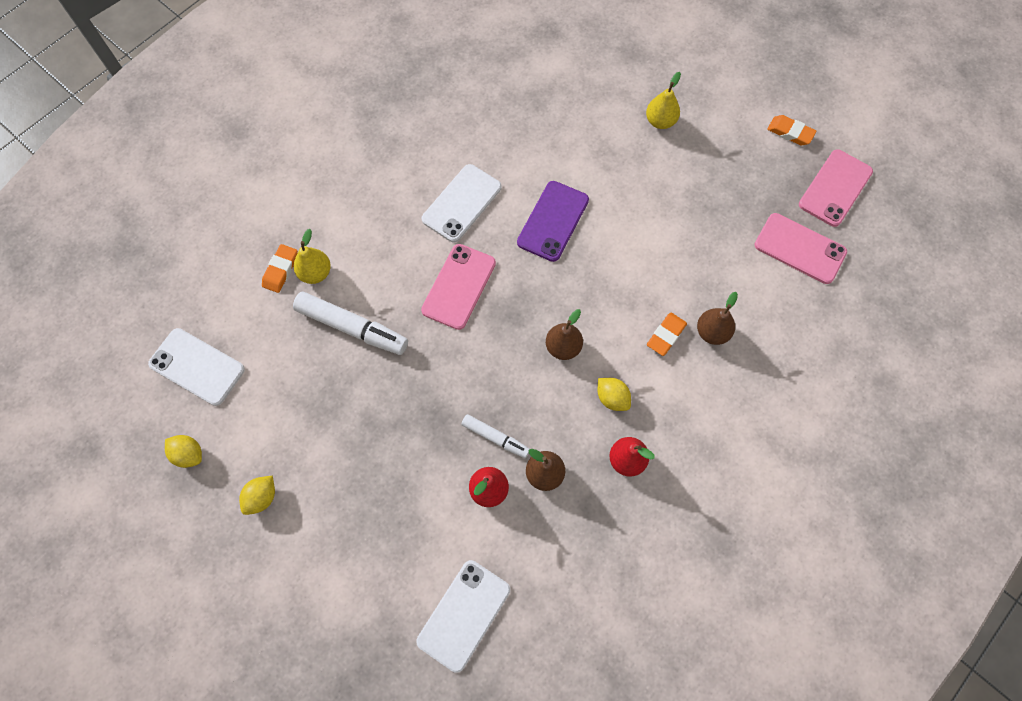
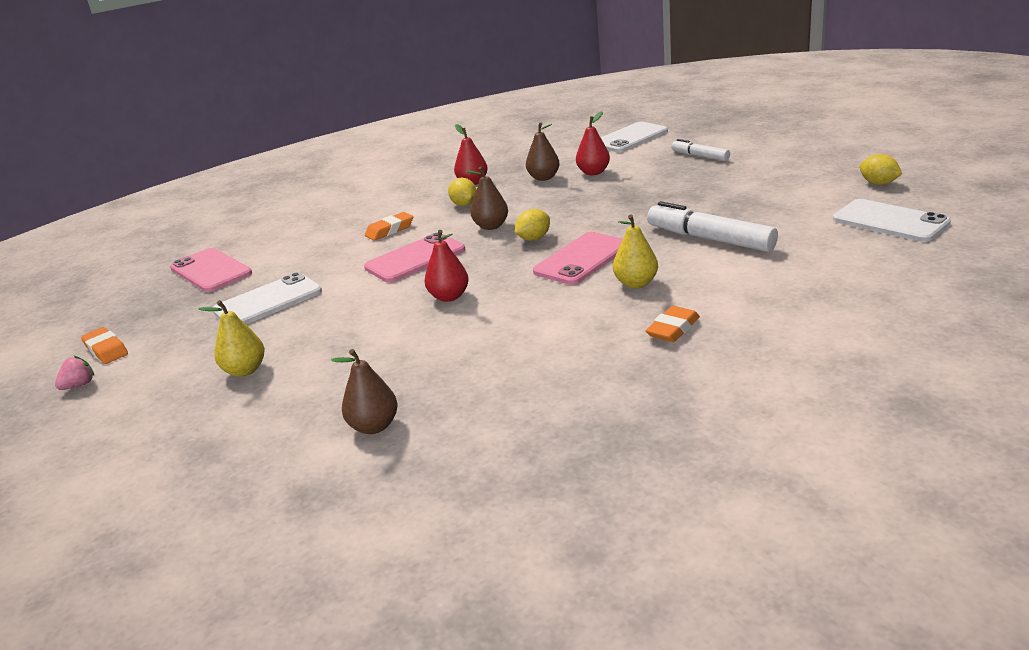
camera: 160 degrees left, 40 degrees down
(262, 497) = (798, 168): yellow lemon -> yellow lemon (534, 238)
(281, 270) = (802, 275): orange eraser -> orange eraser (673, 329)
(315, 273) = (755, 272): yellow pear -> yellow pear (636, 283)
(461, 203) = (554, 314): white phone -> white phone (268, 301)
(495, 438) = (578, 190): white marker -> white marker (700, 156)
(553, 221) = (449, 297): purple phone -> red pear
(712, 332) = (346, 231): brown pear -> brown pear (374, 426)
(771, 95) = (79, 385): none -> pink strawberry
(835, 188) = (122, 306): pink phone -> pink phone (415, 259)

